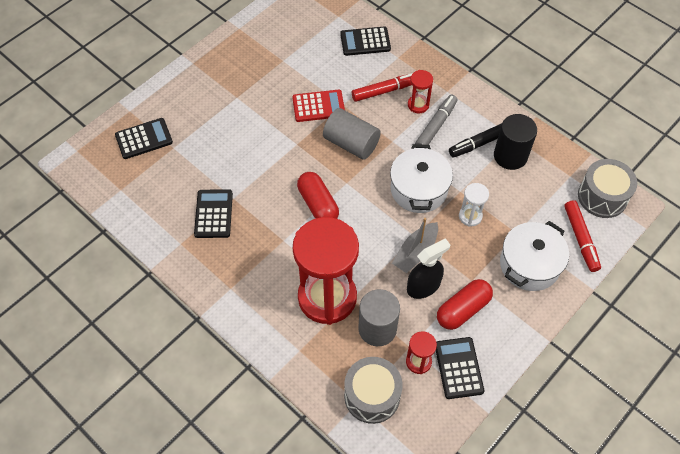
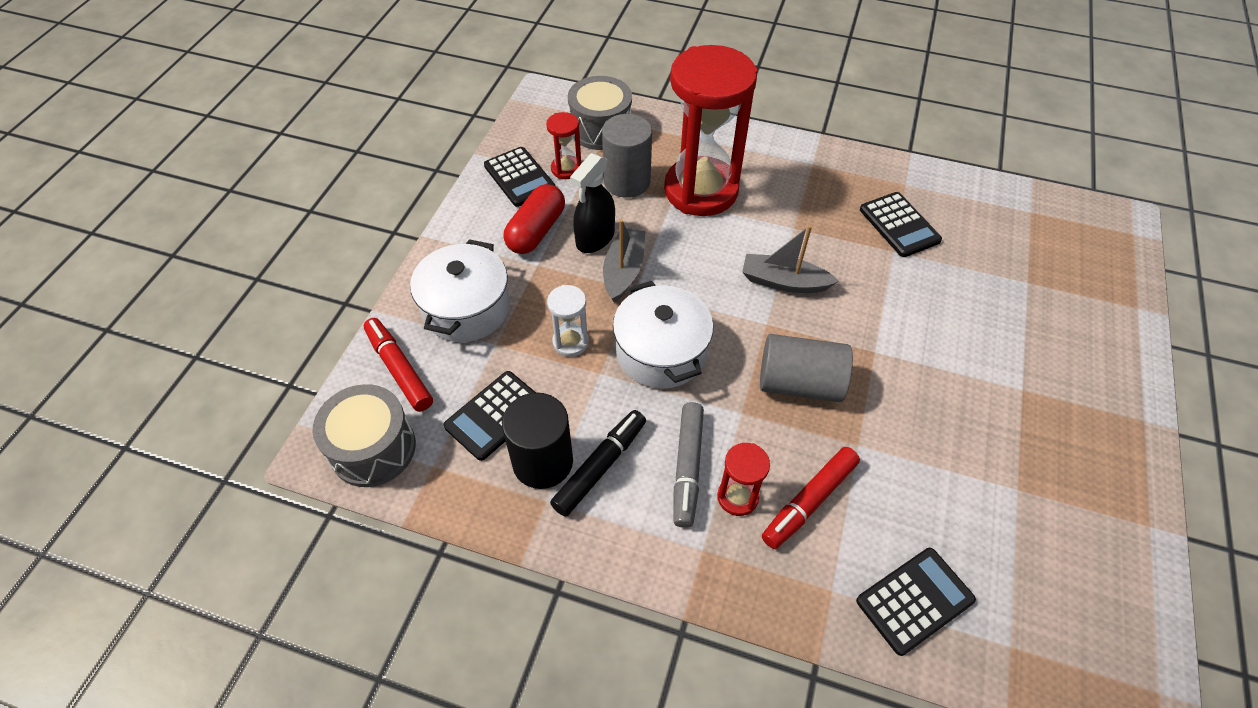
camera: 155 degrees right, 5 degrees down
(144, 139) = (1075, 278): black calculator -> black calculator (495, 415)
(318, 106) = (892, 425): red calculator -> none
(318, 204) = (783, 282): red capsule -> grey boat

